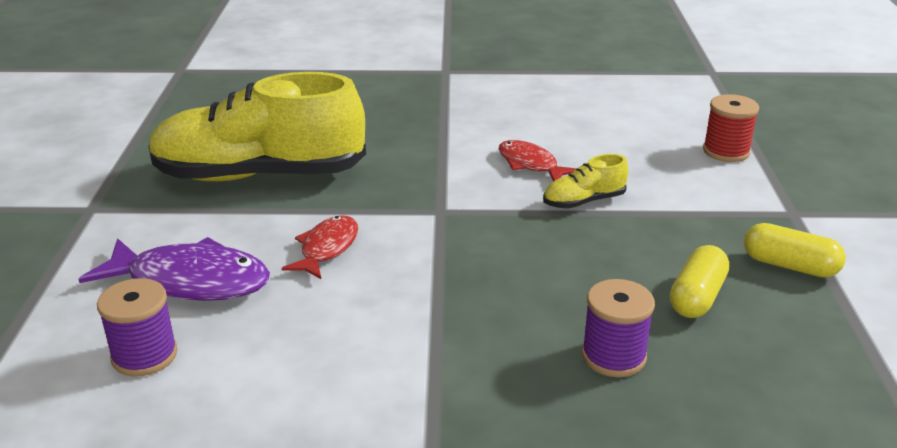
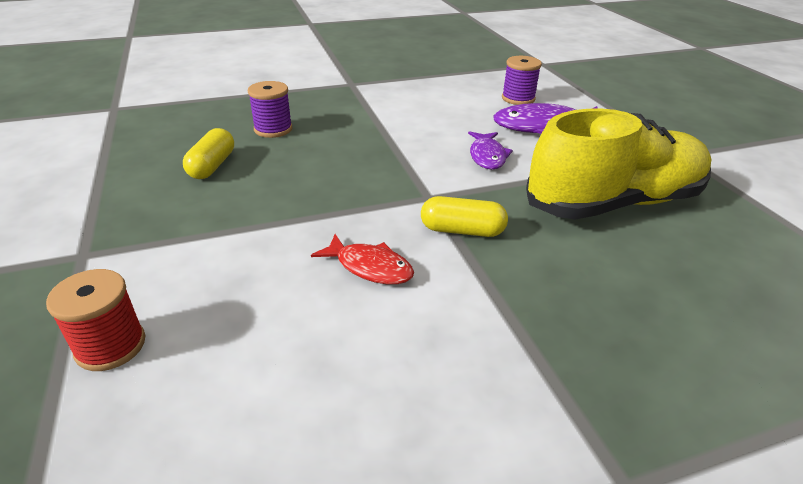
camera: 160 degrees right, 5 degrees up
(327, 248) = (487, 156): red fish -> purple fish
(583, 201) = (302, 229): yellow shoe -> none
(789, 266) = (124, 199): yellow capsule -> yellow capsule (462, 230)

